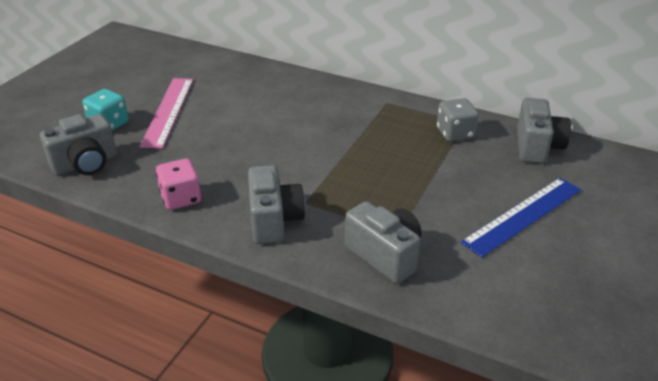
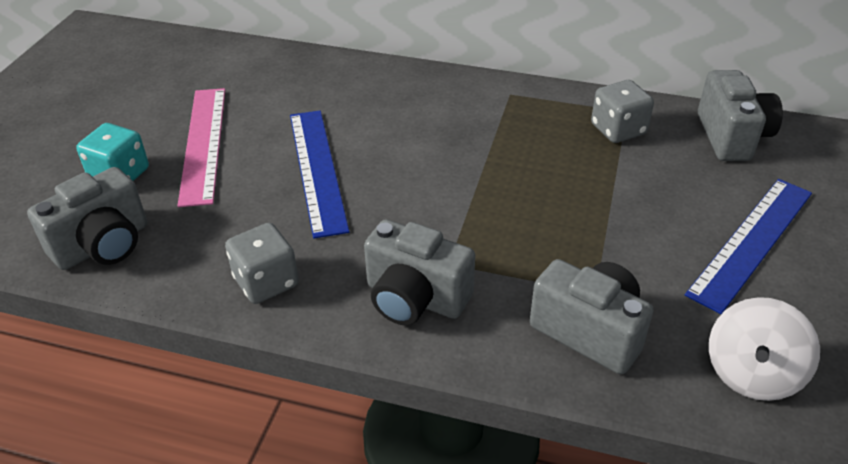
camera: 10 degrees left, 5 degrees up
(181, 198) = (266, 282): pink dice -> grey dice
(237, 135) = (317, 169): none -> blue ruler
(274, 220) = (415, 298): grey camera -> grey camera turned 135 degrees clockwise
(488, 296) = (752, 373): none -> white spinning top

